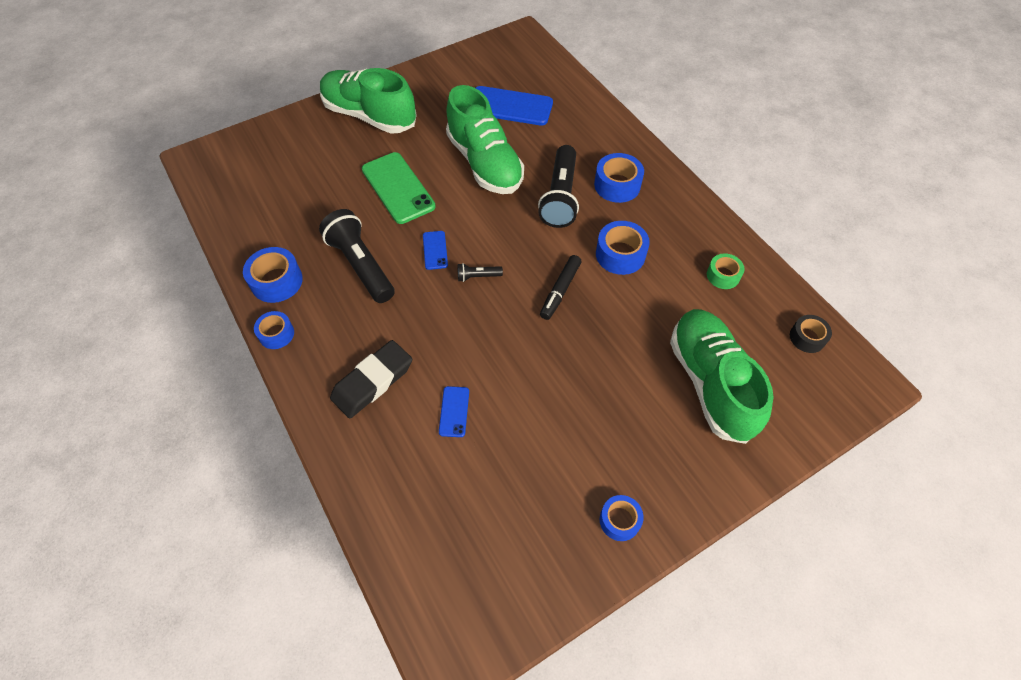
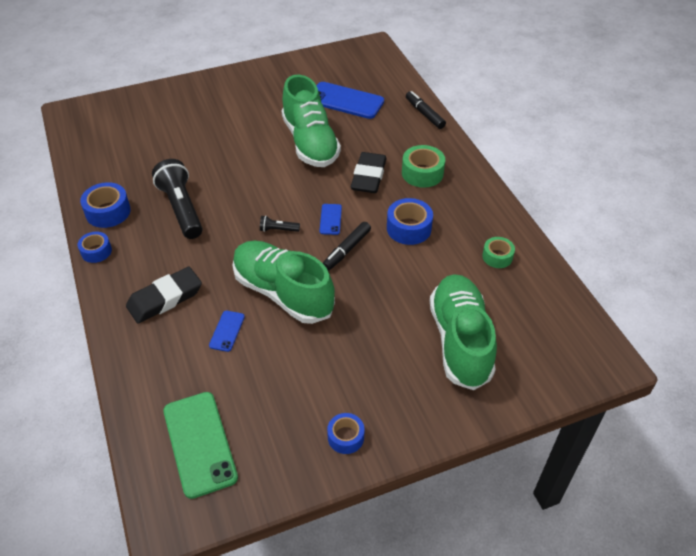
camera: 10 degrees right, 10 degrees down
(369, 116) = (222, 95): green shoe -> green shoe (283, 293)
(398, 188) = (230, 153): green phone -> green phone (199, 443)
(435, 250) = (247, 205): blue phone -> blue phone (330, 219)
(560, 197) = (368, 176): black flashlight -> black eraser
(600, 112) = (424, 114): none -> black marker
(617, 185) = (422, 173): blue tape -> green tape
(807, 337) = (561, 317): black tape -> none

